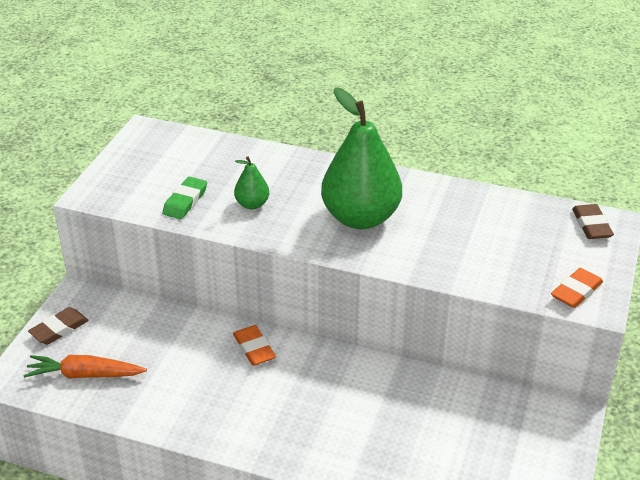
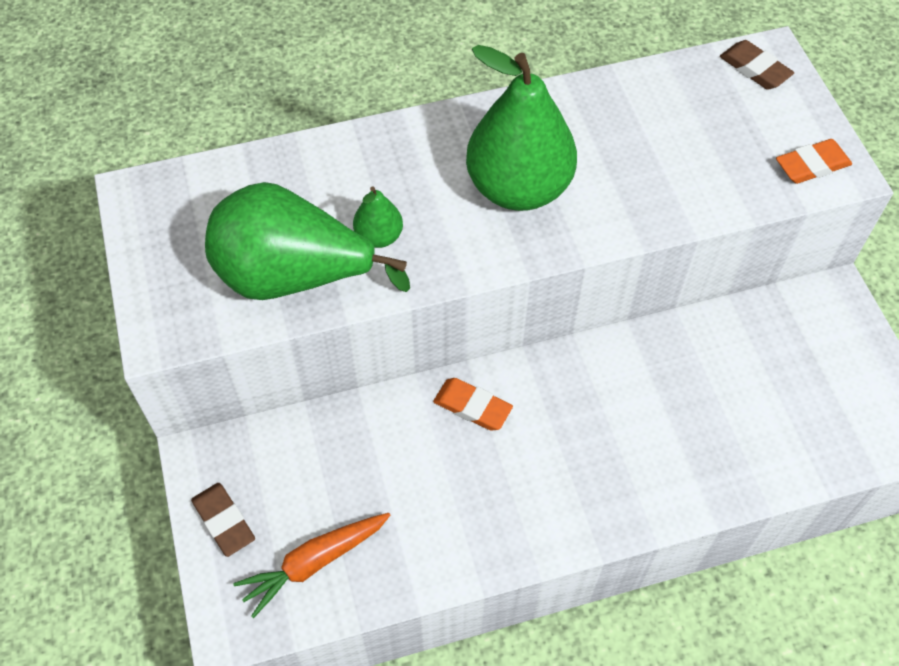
camera: 35 degrees left, 20 degrees up
(59, 329) = (224, 521): brown eraser -> brown eraser turned 45 degrees counterclockwise
(185, 201) = (293, 277): green eraser -> green pear
(576, 291) = (812, 165): orange eraser -> orange eraser turned 60 degrees clockwise

